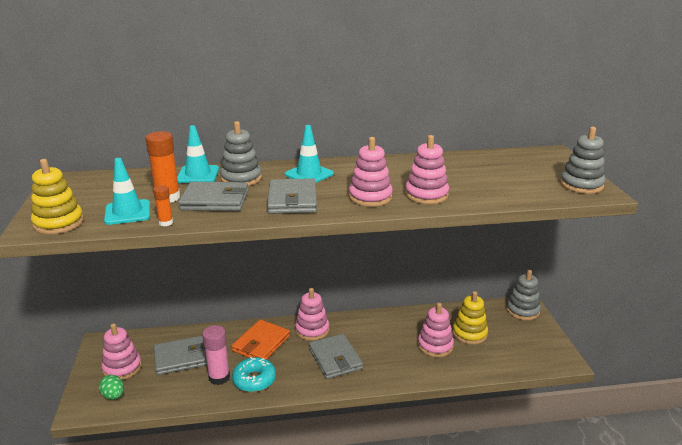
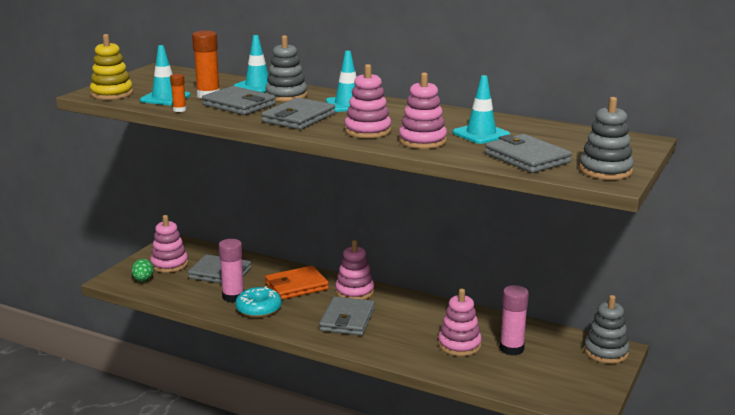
camera: 35 degrees right, 5 degrees down
(452, 176) = (481, 134): none -> turquoise traffic cone
(469, 333) = (511, 349): yellow stacking toy -> pink glue stick
(519, 189) = (527, 158): none -> grey wallet

